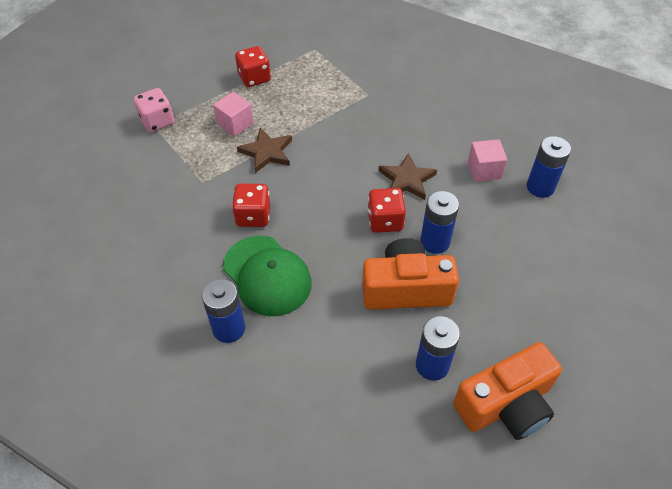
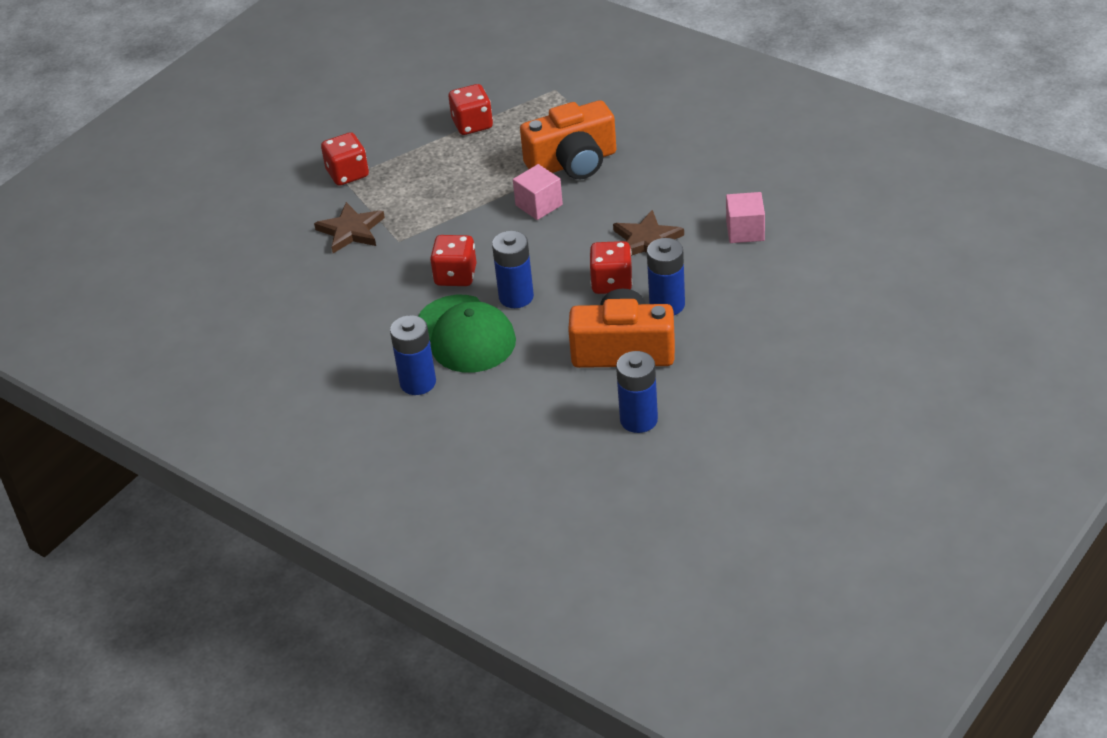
camera: 10 degrees right, 10 degrees down
(157, 121) = (347, 174): pink dice -> red dice
(235, 124) = (443, 177): pink cube -> pink cube (539, 205)
(267, 152) = (479, 209): brown star -> brown star (351, 231)
(506, 404) = (712, 455): orange camera -> orange camera (573, 162)
(540, 187) = (810, 250): blue battery -> blue battery (516, 297)

